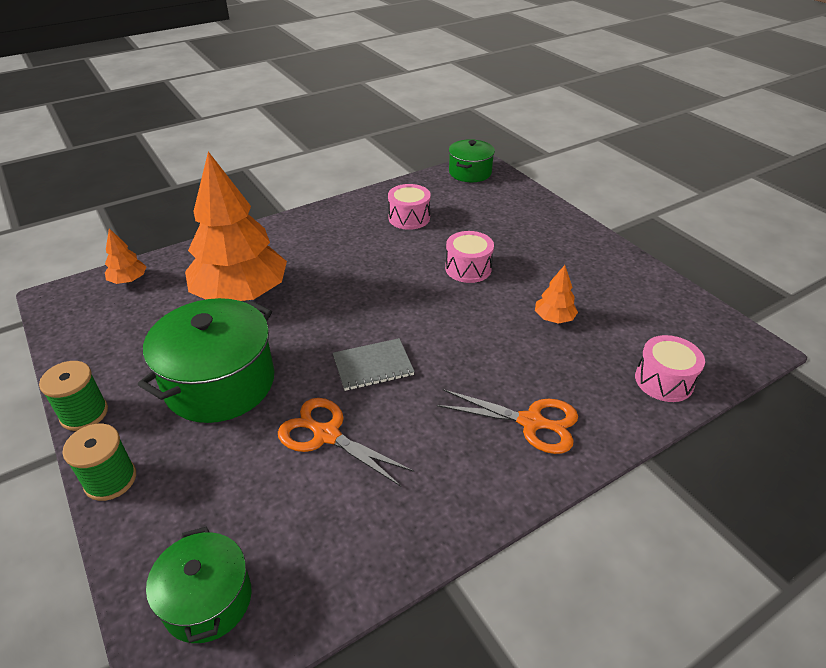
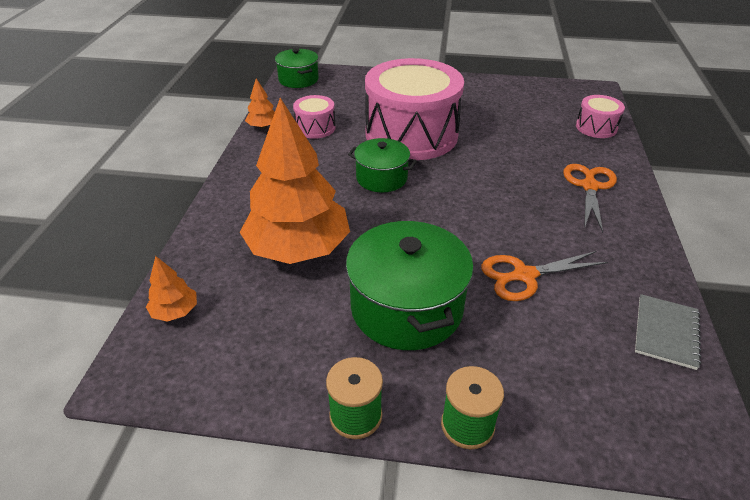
camera: 50 degrees left, 0 degrees up
(208, 600) = (648, 407): green pot -> green pot (381, 178)
(373, 366) = (471, 222): grey notebook -> grey notebook (666, 332)
(468, 268) = (411, 134): pink drum -> pink drum, size x2.27
(531, 422) = (589, 186): orange scissors -> orange scissors turned 45 degrees counterclockwise
(554, 318) = (503, 131): orange tree -> orange tree (263, 126)

